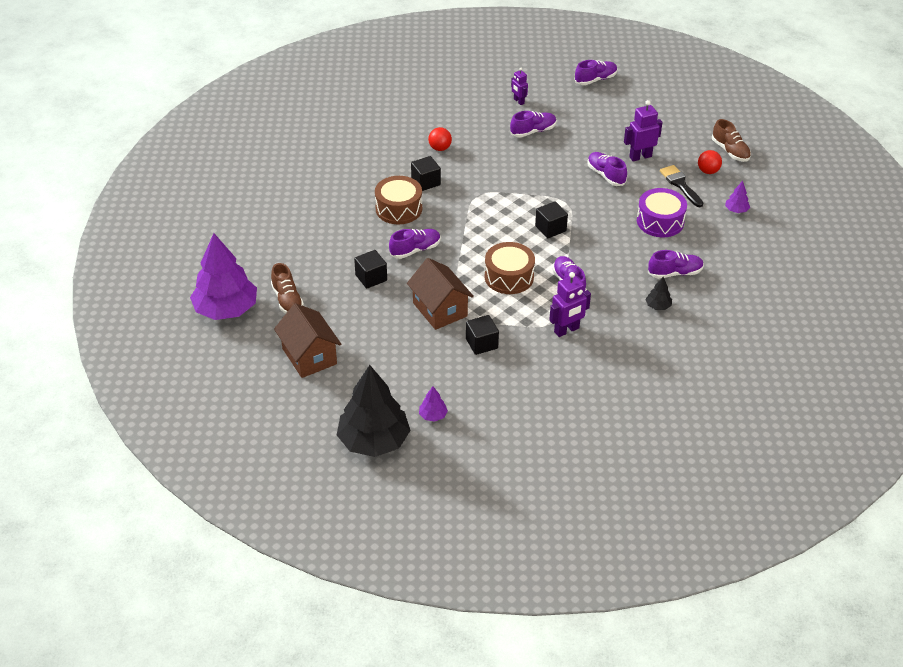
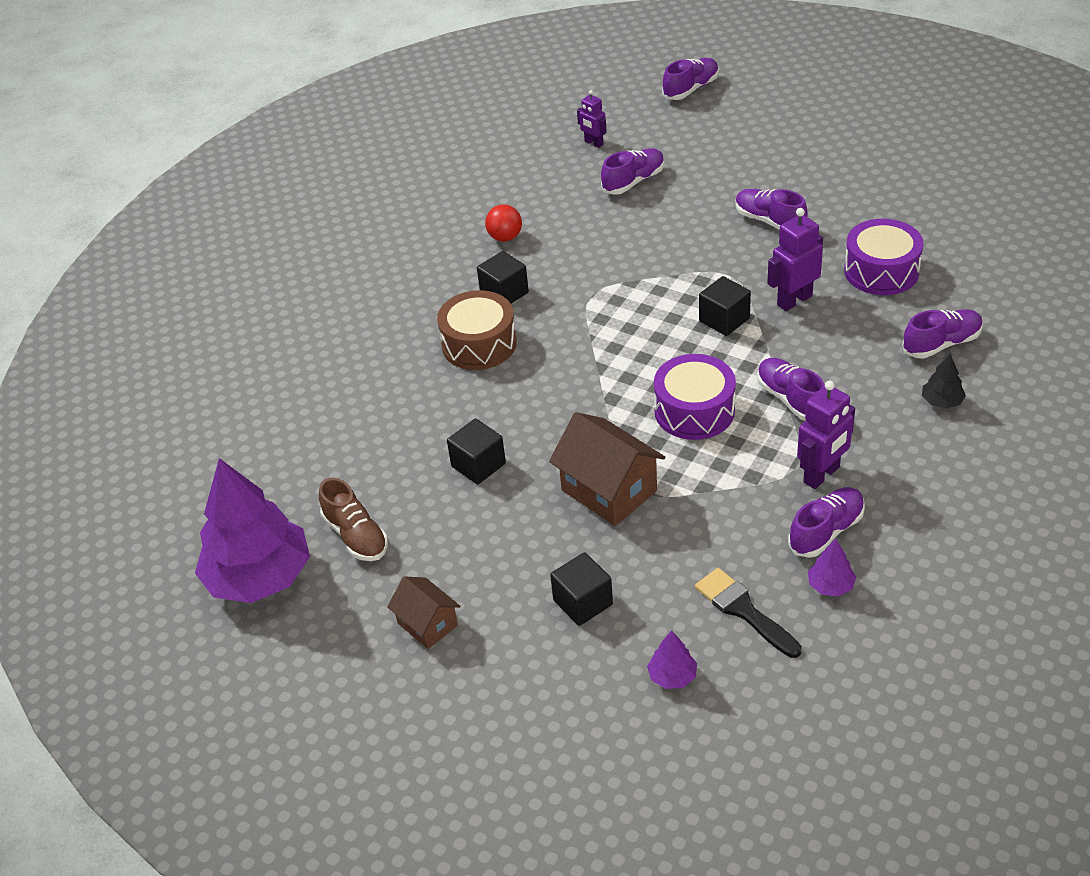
camera: 10 degrees left, 0 degrees up
(309, 356) = (427, 624): brown house -> brown house, size x0.60
(374, 441) = (592, 749): black tree -> none
(415, 250) = (530, 403): purple shoe -> purple shoe (826, 531)
(481, 343) = (698, 530): black cube -> black cube (583, 602)
(509, 277) = (694, 411): brown drum -> purple drum
(640, 157) = (806, 183): purple robot -> purple robot (794, 300)
(680, 184) = (883, 210): black brush -> black brush (743, 610)
(708, 171) = (913, 182): red ball -> none
(730, 151) = (930, 146): brown shoe -> none
(736, 210) = (982, 228): purple tree -> purple tree (830, 586)

